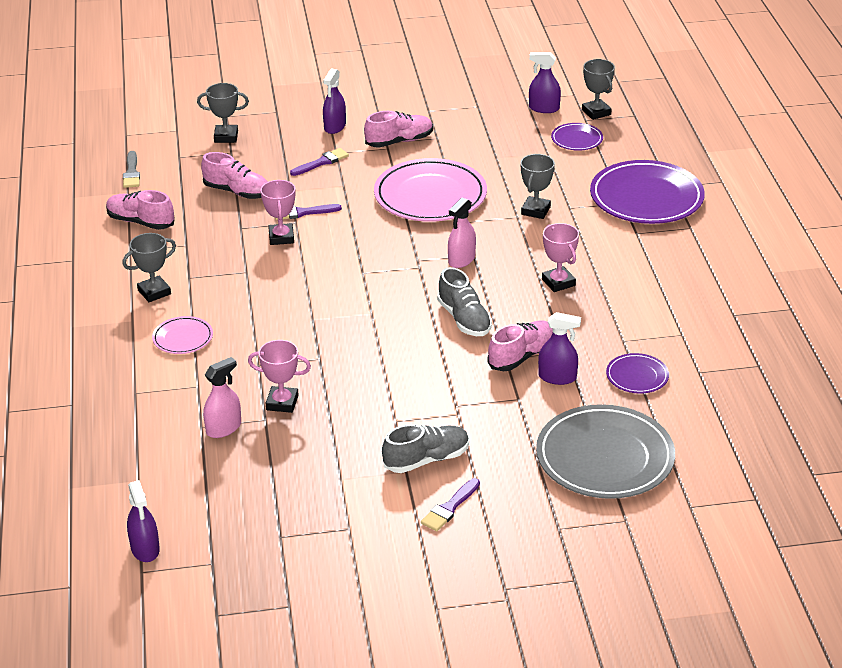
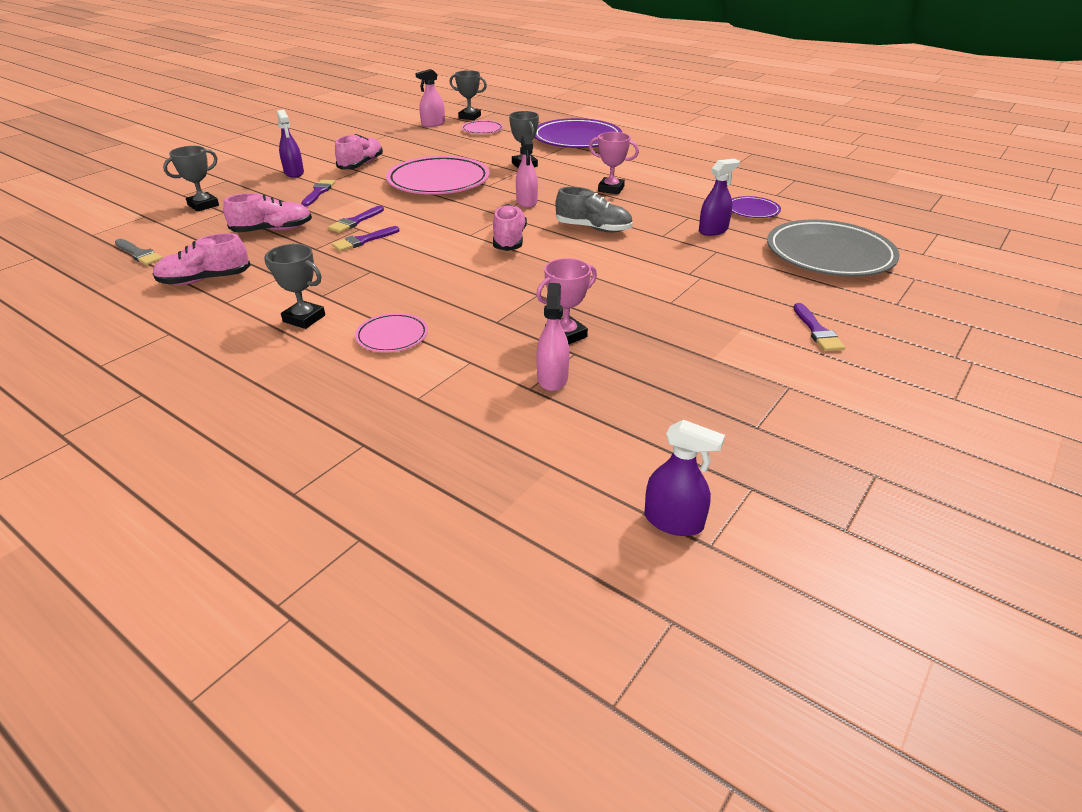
camera: 45 degrees left, 0 degrees up
(154, 292) = (304, 318): grey trophy -> grey trophy turned 75 degrees counterclockwise
(281, 237) = (363, 240): pink trophy -> purple brush
(426, 460) = (740, 312): grey shoe -> none
(522, 356) = (669, 230): pink shoe -> pink shoe (509, 240)
(544, 108) = (433, 124): purple spray bottle -> pink spray bottle
(577, 139) = (482, 130): purple plate -> pink plate

